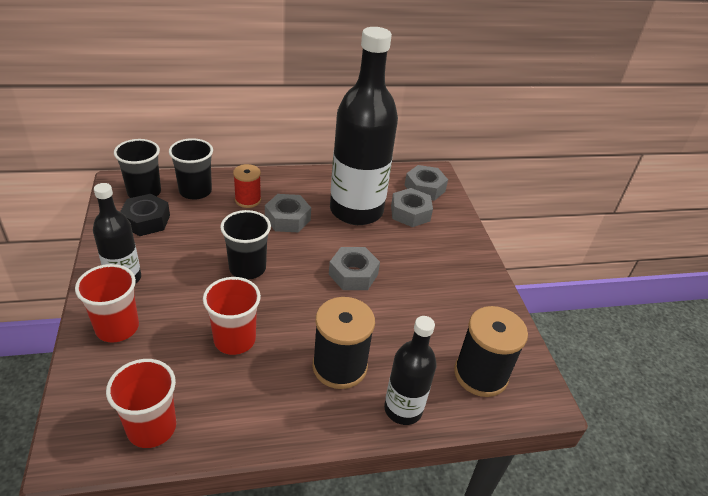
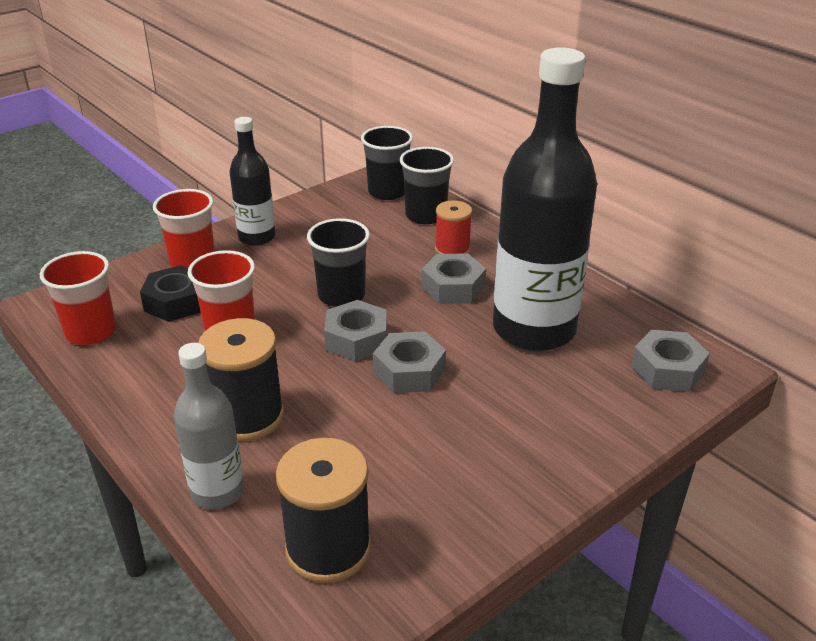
camera: 65 degrees right, 5 degrees down
(146, 221) = (347, 212): black nut -> black nut (176, 302)
(403, 409) = (217, 491): black bottle -> grey bottle
(410, 213) = (590, 376): grey nut -> grey nut (356, 339)

